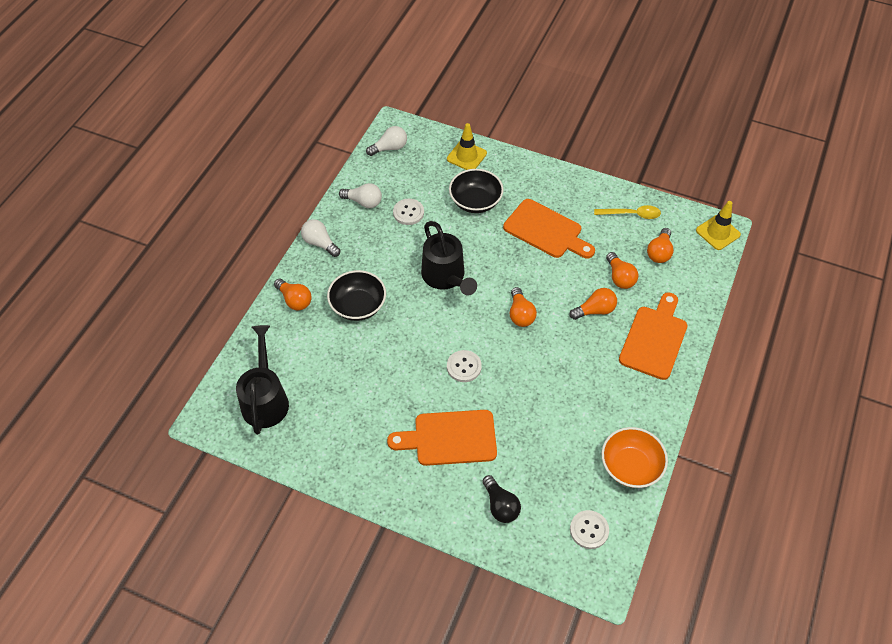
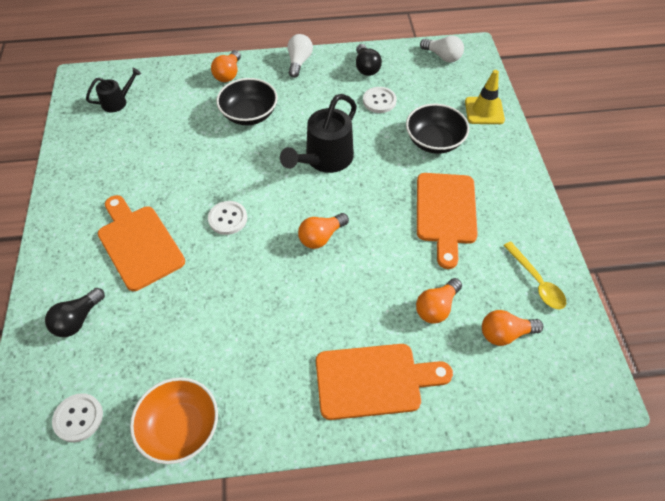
camera: 60 degrees right, 0 degrees up
(265, 399) = (118, 102): black watering can -> black watering can, size x0.55
(363, 202) = (366, 68): white light bulb -> black light bulb
(595, 310) = (373, 302): orange light bulb -> none
(718, 232) = (591, 388): yellow traffic cone -> none

